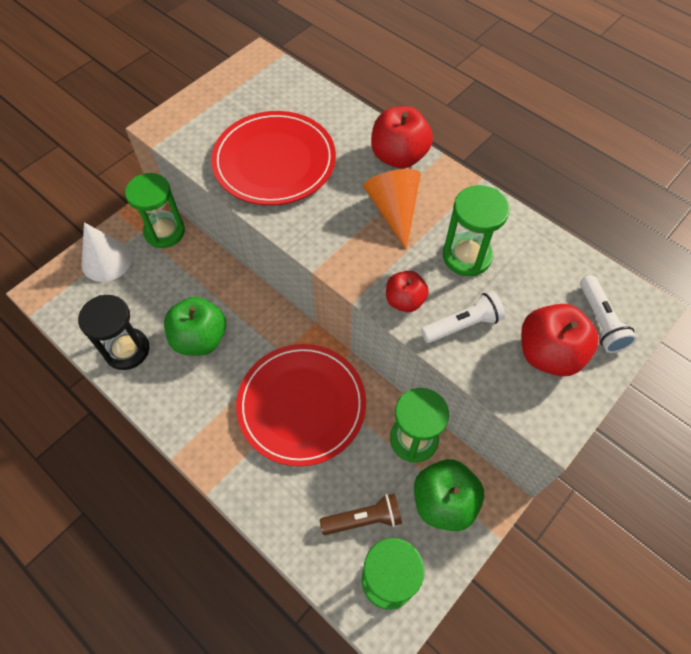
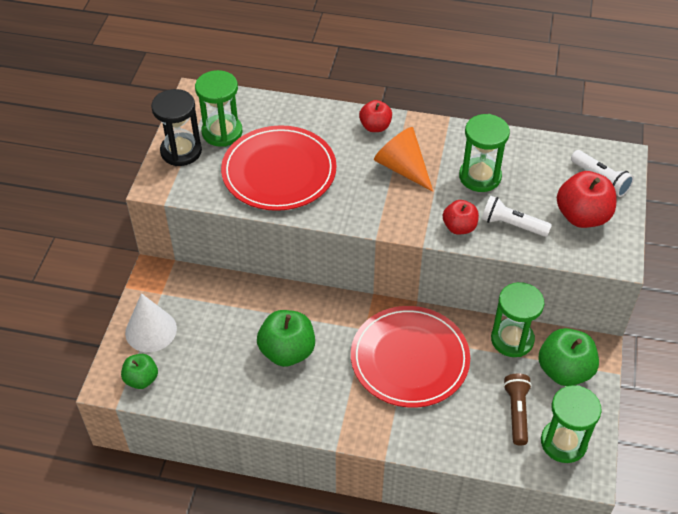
camera: 30 degrees left, 10 degrees down
(67, 300) = (141, 379): none -> green apple
(127, 350) = (230, 391): black hourglass -> black hourglass (181, 151)
(164, 232) = (185, 283): green hourglass -> green hourglass (222, 132)
(364, 519) = (516, 412): brown flashlight -> brown flashlight turned 45 degrees counterclockwise
(399, 156) = (375, 127): red apple -> red apple, size x0.61
(463, 325) = (512, 225): white flashlight -> white flashlight turned 105 degrees counterclockwise

